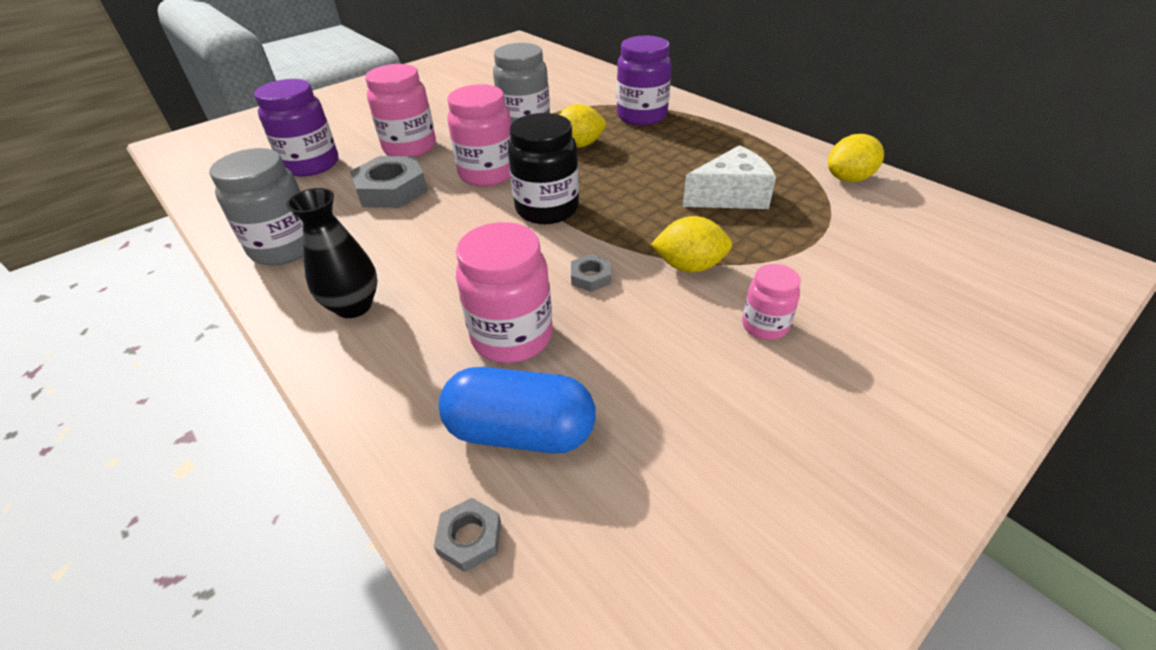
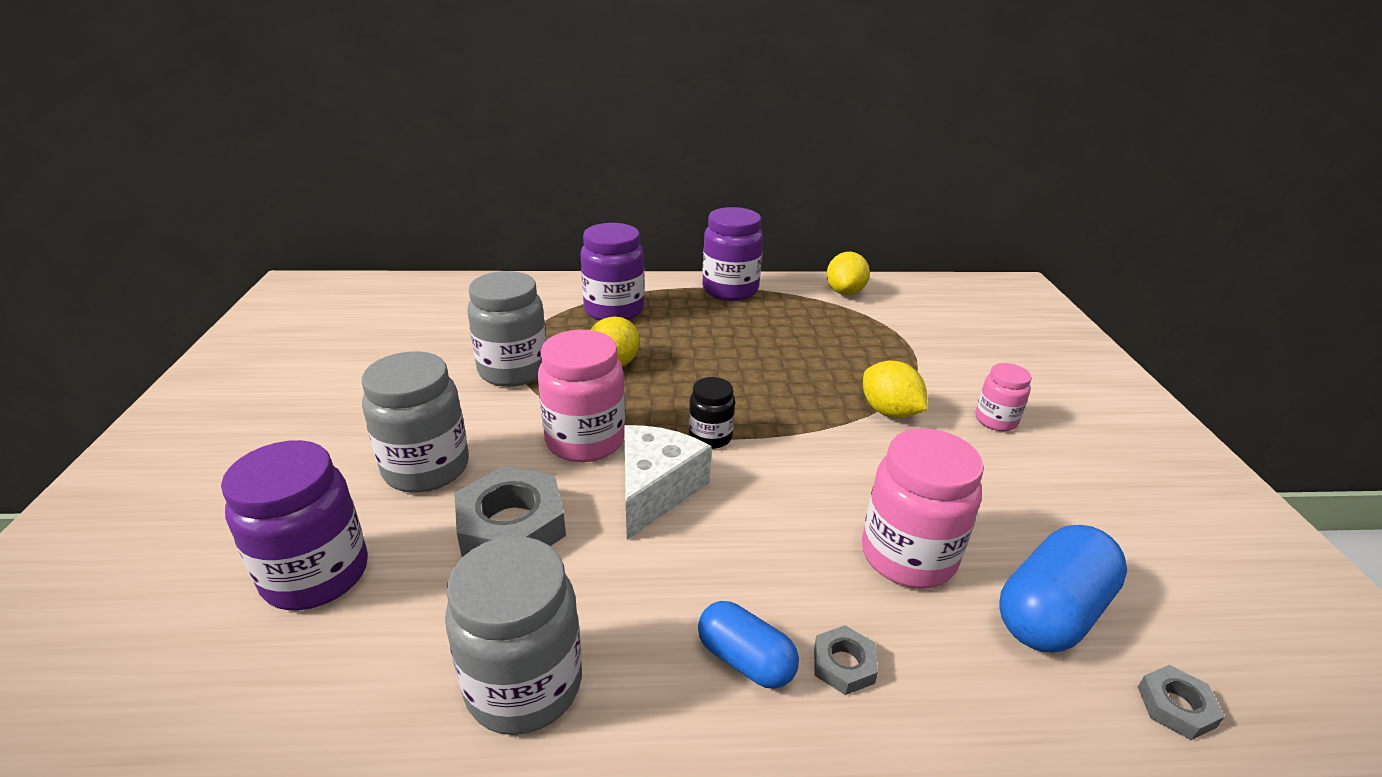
camera: 55 degrees left, 10 degrees down
(353, 306) = (745, 660): black vase -> blue capsule
(410, 148) = (426, 468): pink jar -> grey jar
(547, 209) = (710, 437): black jar -> black jar, size x0.56
(590, 277) = (855, 467): grey nut -> grey nut (843, 664)
(689, 266) = (889, 412): yellow lemon -> yellow lemon turned 75 degrees counterclockwise
(730, 196) = (809, 343): white cheese -> white cheese (656, 490)
(749, 137) = (730, 290): none -> purple jar

